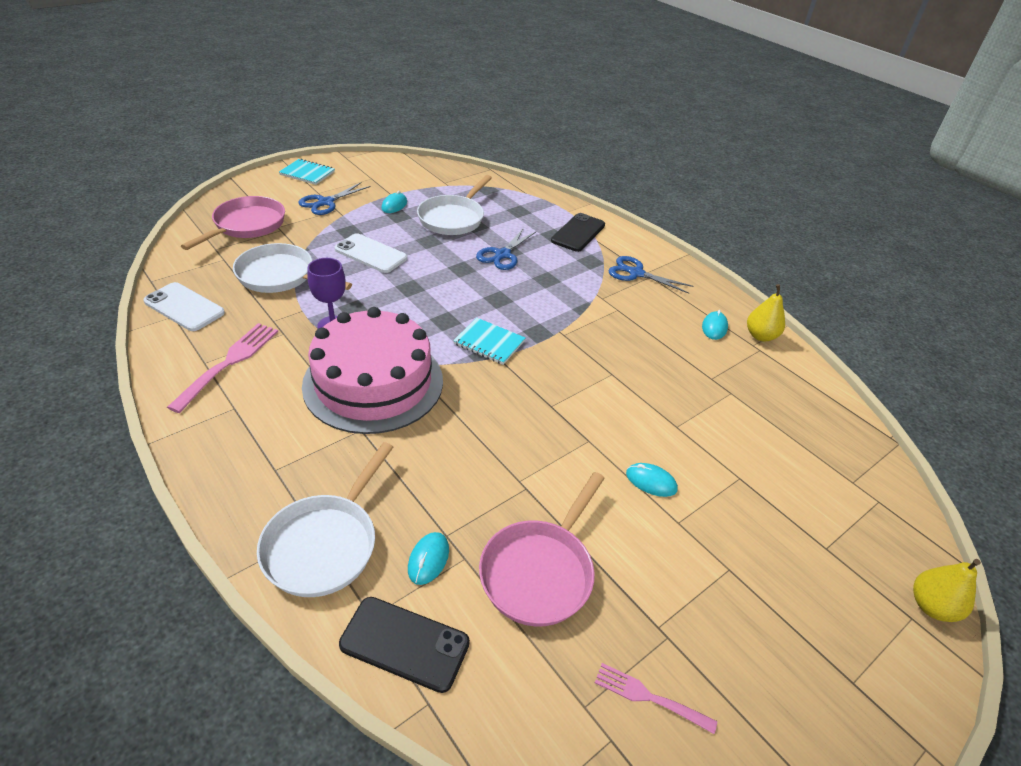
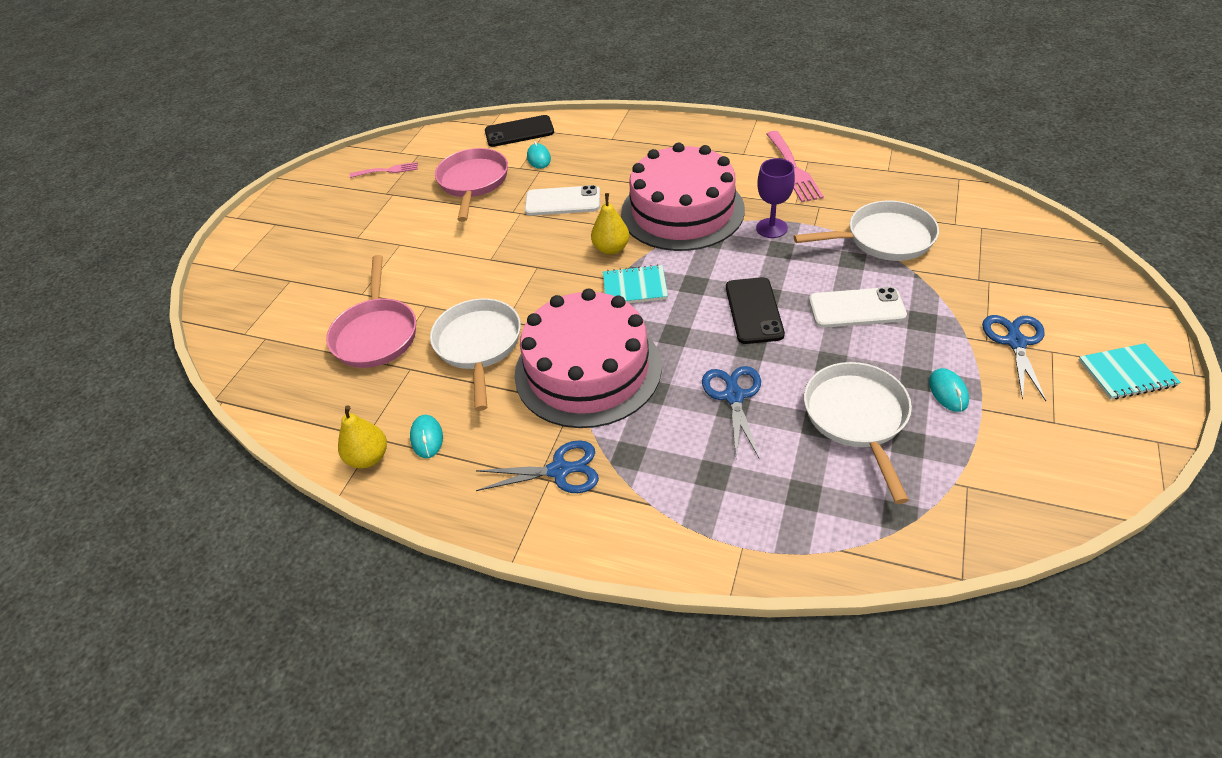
camera: 155 degrees right, 5 degrees up
(184, 307) = (894, 178): white phone -> white phone (562, 201)
(247, 225) = (1013, 263): pink pan -> pink pan (376, 334)
(324, 544) = (599, 137): white pan -> white pan (479, 345)
(576, 310) = (588, 370): none -> pink cake
(578, 233) = (686, 502): black phone -> black phone (754, 311)
(651, 481) = (429, 257): turquoise mouse -> none
(931, 606) = (216, 282): yellow pear -> yellow pear (611, 249)

